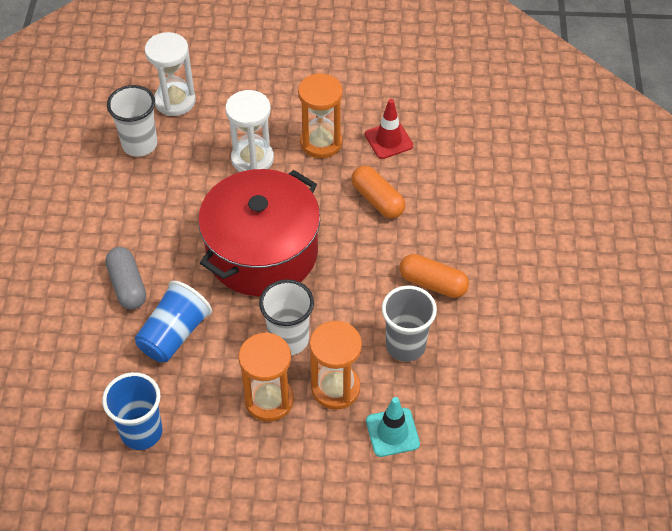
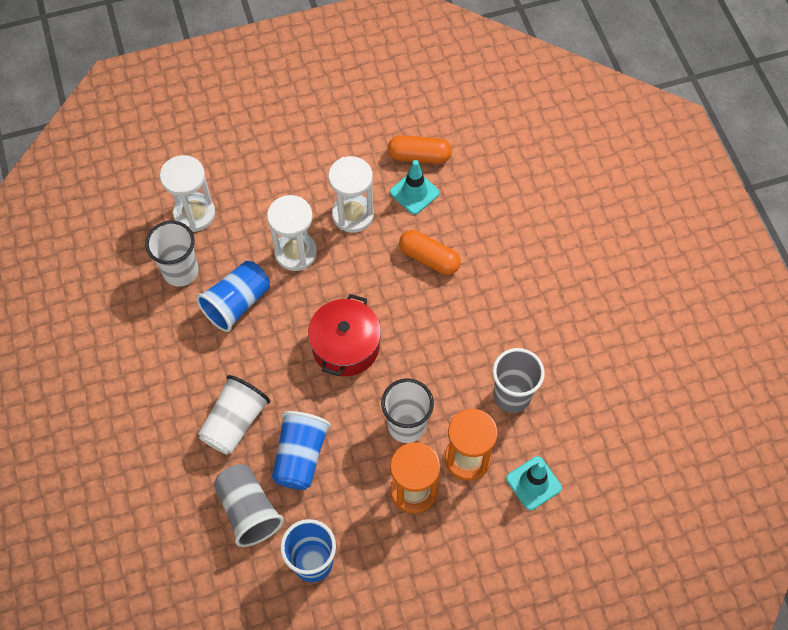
camera: 20 degrees left, 10 degrees up
(103, 366) = (248, 510): none -> grey cup
(127, 285) = (235, 422): grey capsule -> white cup
(178, 186) = (237, 303): none -> blue cup
(262, 252) = (345, 346): red pot -> red pot, size x0.62
(321, 142) = (353, 215): orange hourglass -> white hourglass
(388, 140) = (414, 192): red traffic cone -> turquoise traffic cone
(433, 283) = (511, 326): orange capsule -> orange capsule (419, 156)

